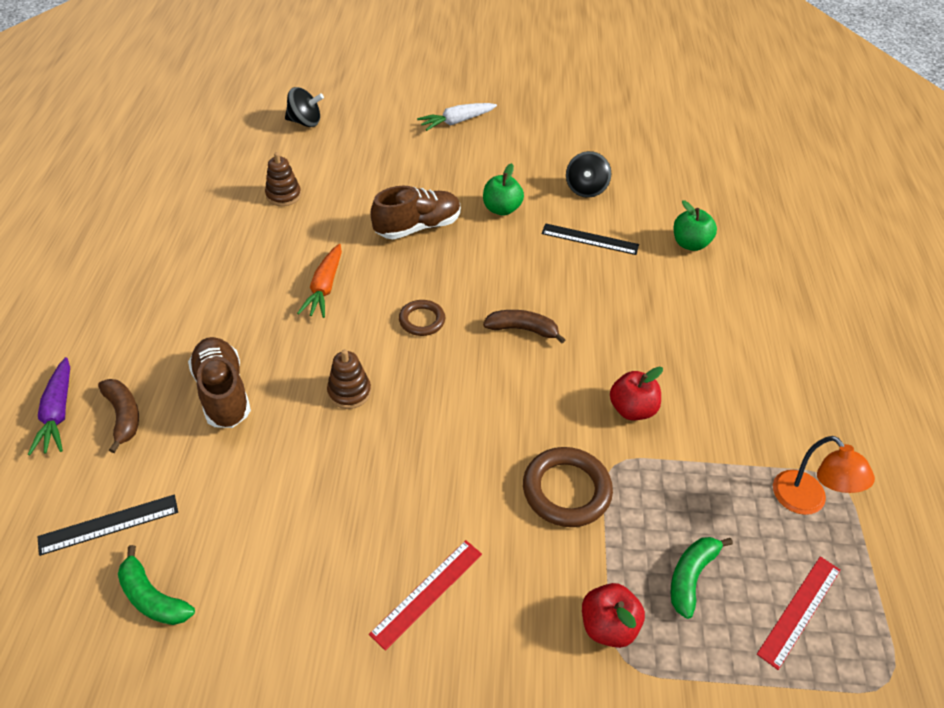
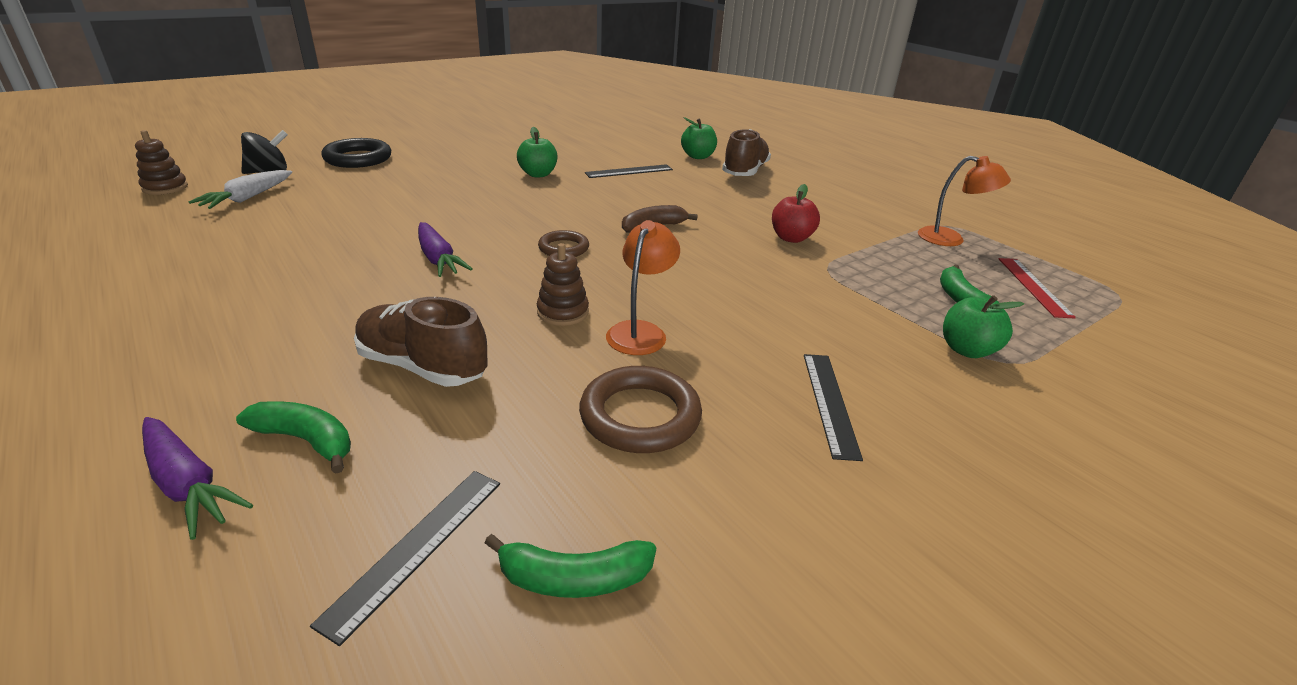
camera: 40 degrees left, 15 degrees down
(123, 416) = (306, 440): brown banana -> green banana
(283, 195) = (306, 218): brown stacking toy -> brown stacking toy (165, 187)
(324, 288) = (438, 259): orange carrot -> purple carrot
(379, 443) = (640, 331): none -> orange lamp
(380, 127) = (358, 158): none -> black ring
(417, 227) = (479, 201): brown shoe -> brown shoe (744, 172)
(427, 593) = (830, 403): red ruler -> black ruler
(457, 122) = (430, 142): white carrot -> white carrot (247, 198)
(566, 490) = (821, 294): brown ring -> brown ring (640, 416)
(586, 189) = (588, 150): black spinning top -> none
(608, 626) = (967, 350): red apple -> green apple

